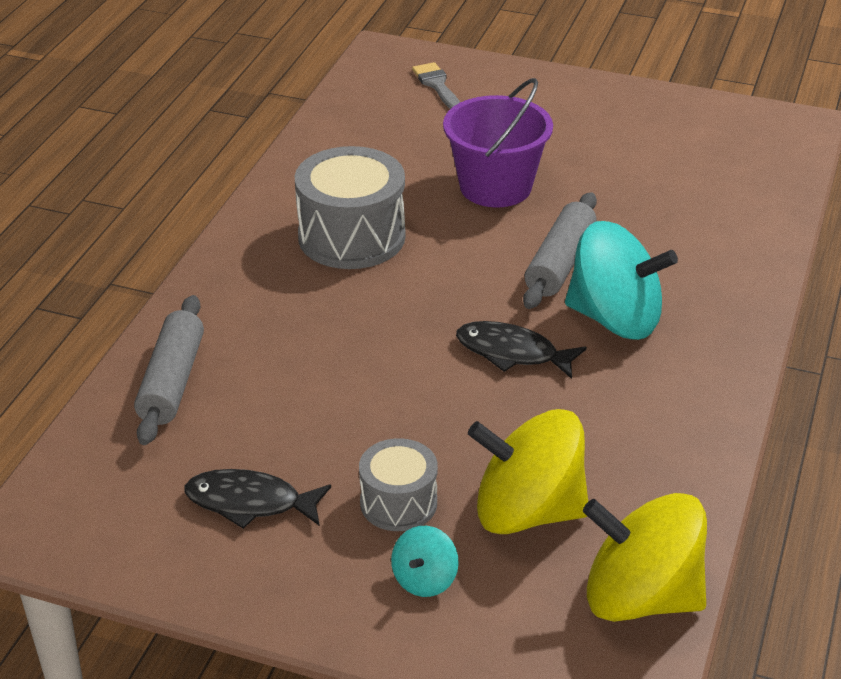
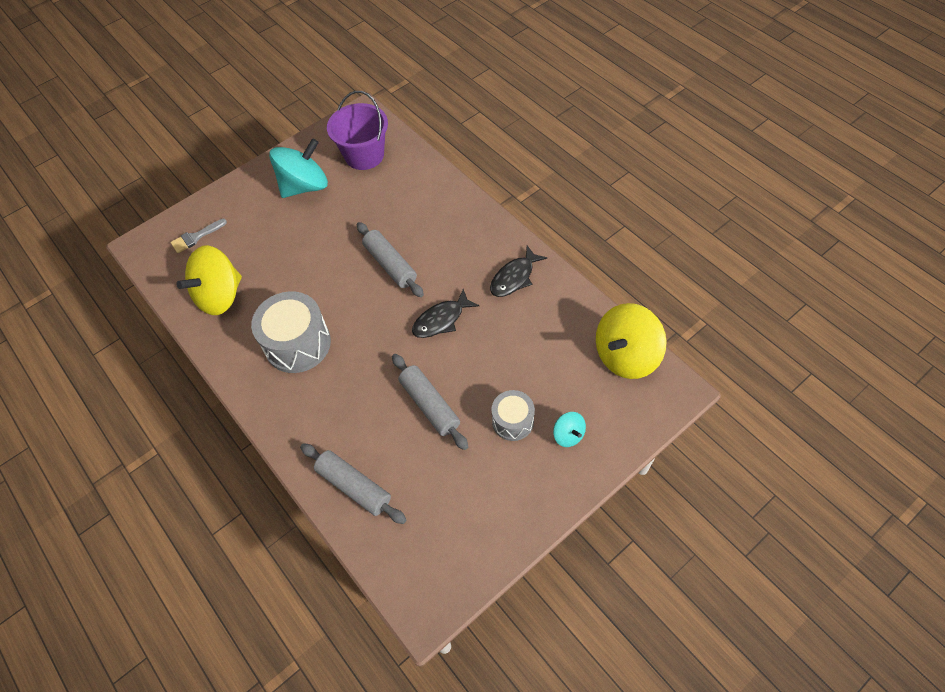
camera: 55 degrees left, 20 degrees up
(250, 502) = (471, 488): black fish -> black fish (514, 277)
(356, 401) = (429, 405): none -> grey rolling pin
(436, 85) = (196, 237): grey brush -> grey brush turned 45 degrees counterclockwise
(495, 187) = (308, 259): purple bucket -> purple bucket (364, 155)
(527, 511) = (550, 371): yellow spinning top -> yellow spinning top (220, 296)
(615, 319) = (447, 266): turquoise spinning top -> turquoise spinning top (304, 186)

